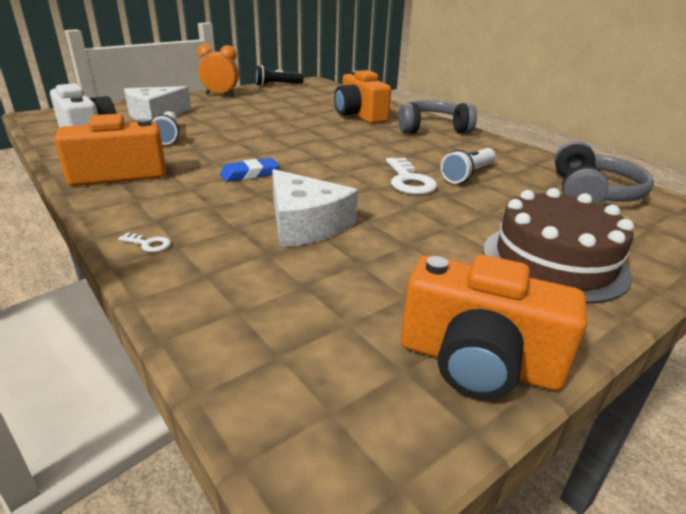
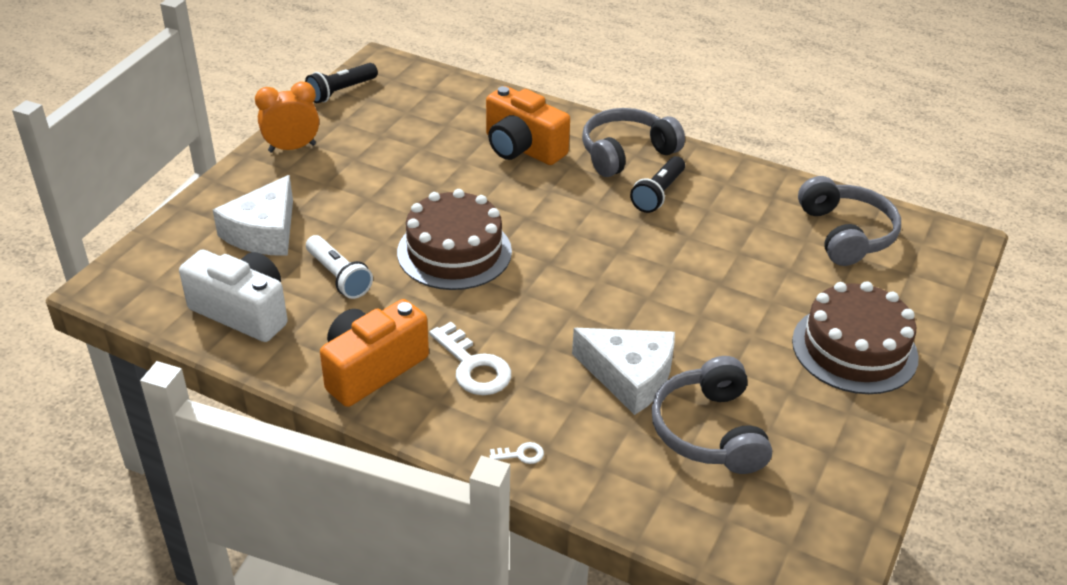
camera: 25 degrees left, 10 degrees up
(249, 174) = (507, 318): blue eraser -> none
(256, 142) = (454, 252): none -> brown cake
(340, 277) = (709, 431): none -> grey headphones
(408, 181) = (672, 273): white key -> white key (473, 366)
(437, 147) = (658, 194): none -> black flashlight
(468, 175) = (720, 241): white flashlight -> none
(477, 362) = (852, 473): orange camera -> none

